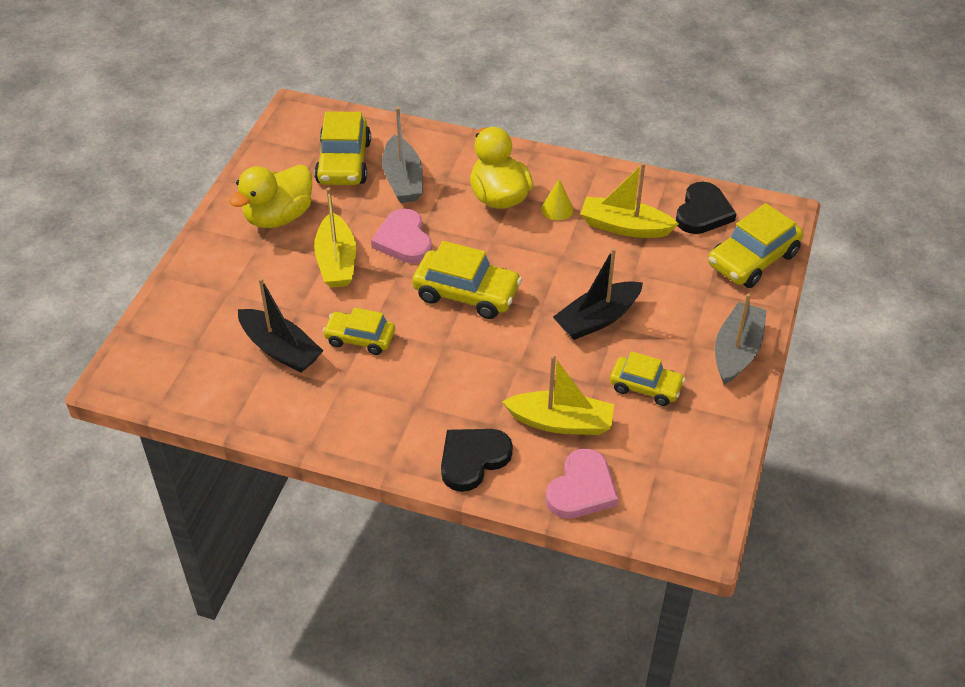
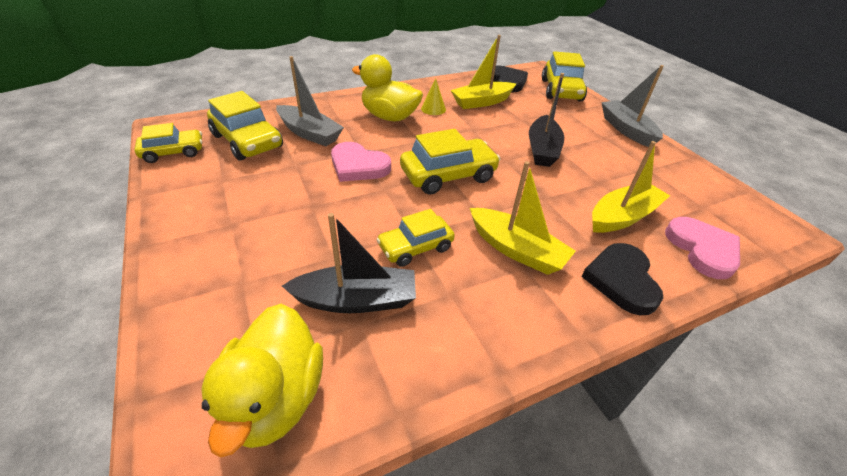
camera: 45 degrees left, 5 degrees down
(278, 217) = (228, 198): yellow duck -> yellow duck (275, 398)
(336, 261) = (322, 204): yellow boat -> yellow boat (516, 250)
(645, 387) = (623, 169): yellow car -> yellow car (173, 152)

